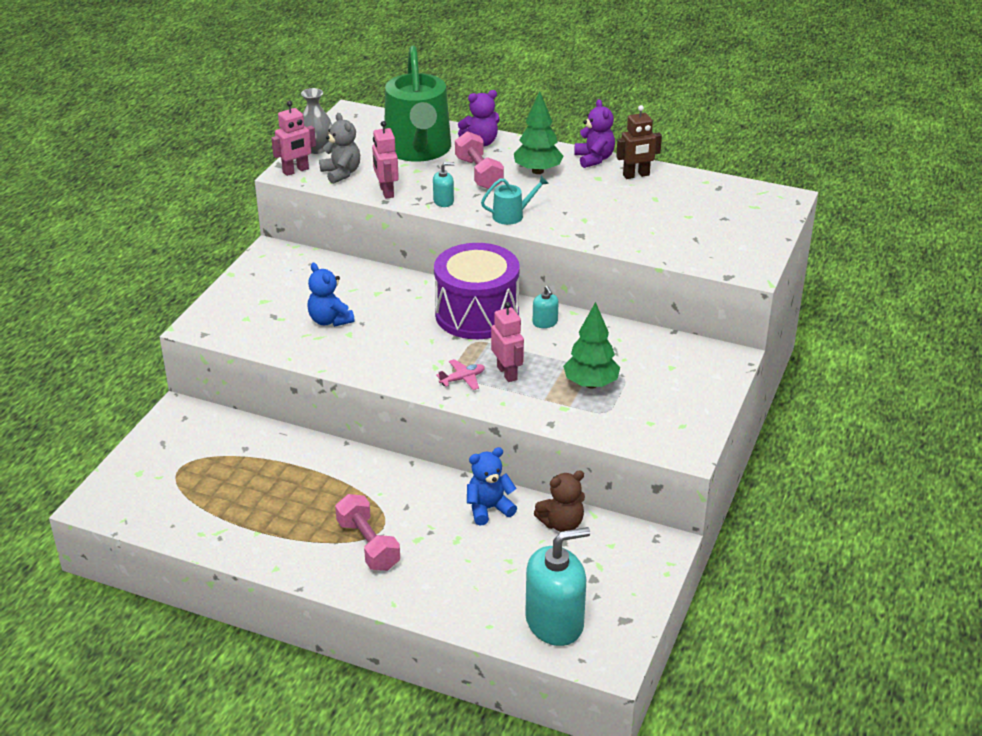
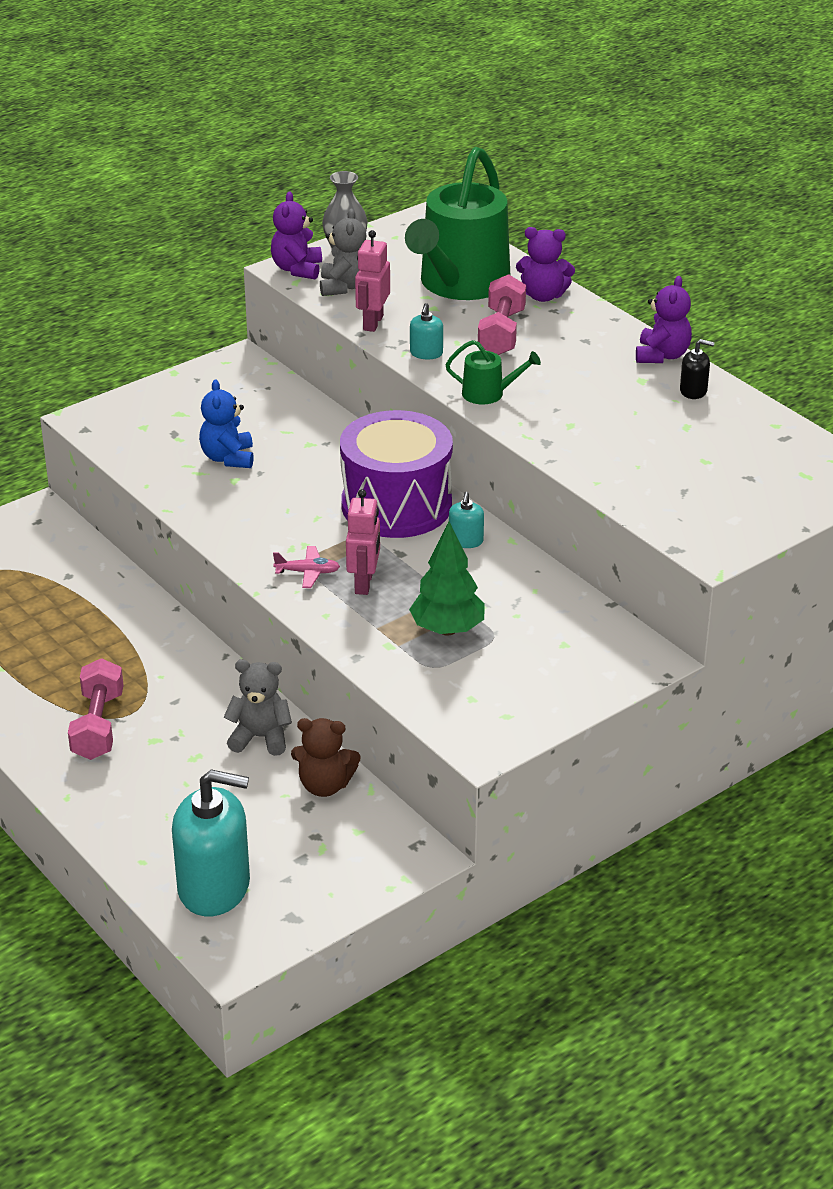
camera: 30 degrees right, 0 degrees up
(296, 171) = (297, 269): pink robot -> purple teddy bear
(443, 201) = (426, 353): turquoise soap dispenser -> turquoise soap dispenser turned 90 degrees clockwise
(489, 509) = (260, 737): blue teddy bear -> grey teddy bear
(512, 215) = (488, 394): turquoise watering can -> green watering can
(537, 171) = (575, 350): green tree -> none
(636, 175) = (693, 391): brown robot -> black soap dispenser

